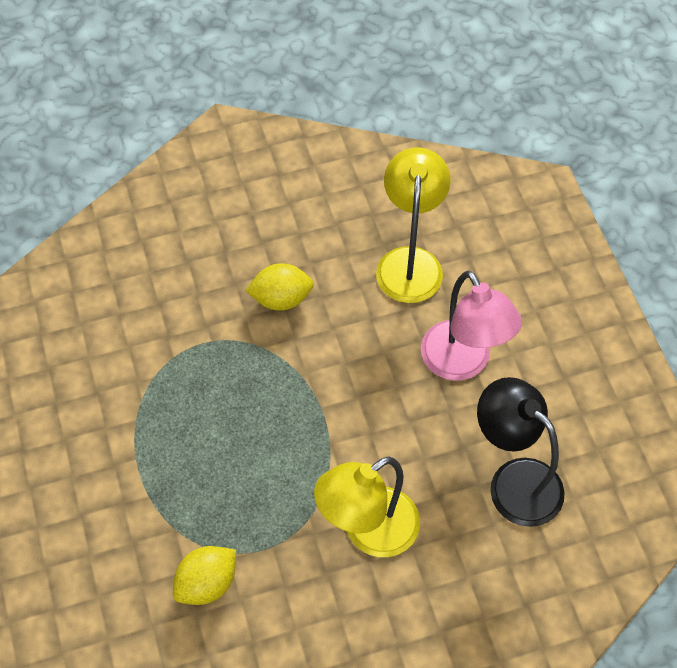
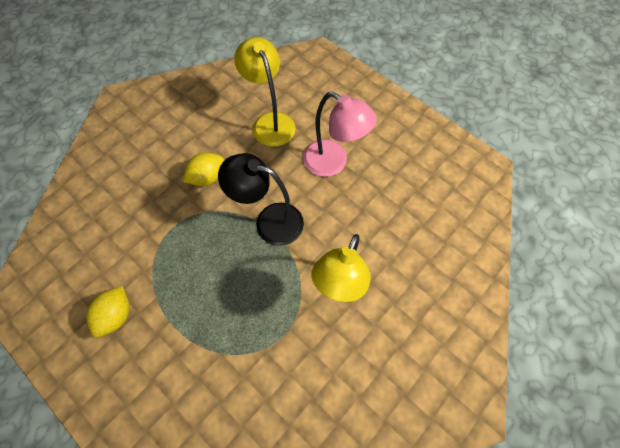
camera: 30 degrees left, 5 degrees up
(207, 583) = (262, 377): yellow lemon -> yellow lemon (116, 315)
(514, 481) = (402, 213): black lamp -> black lamp (269, 221)

